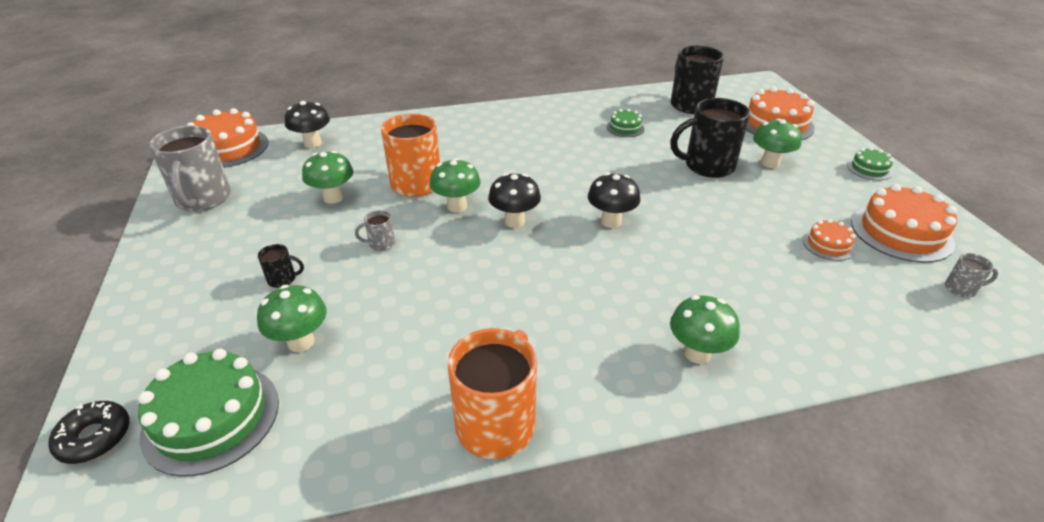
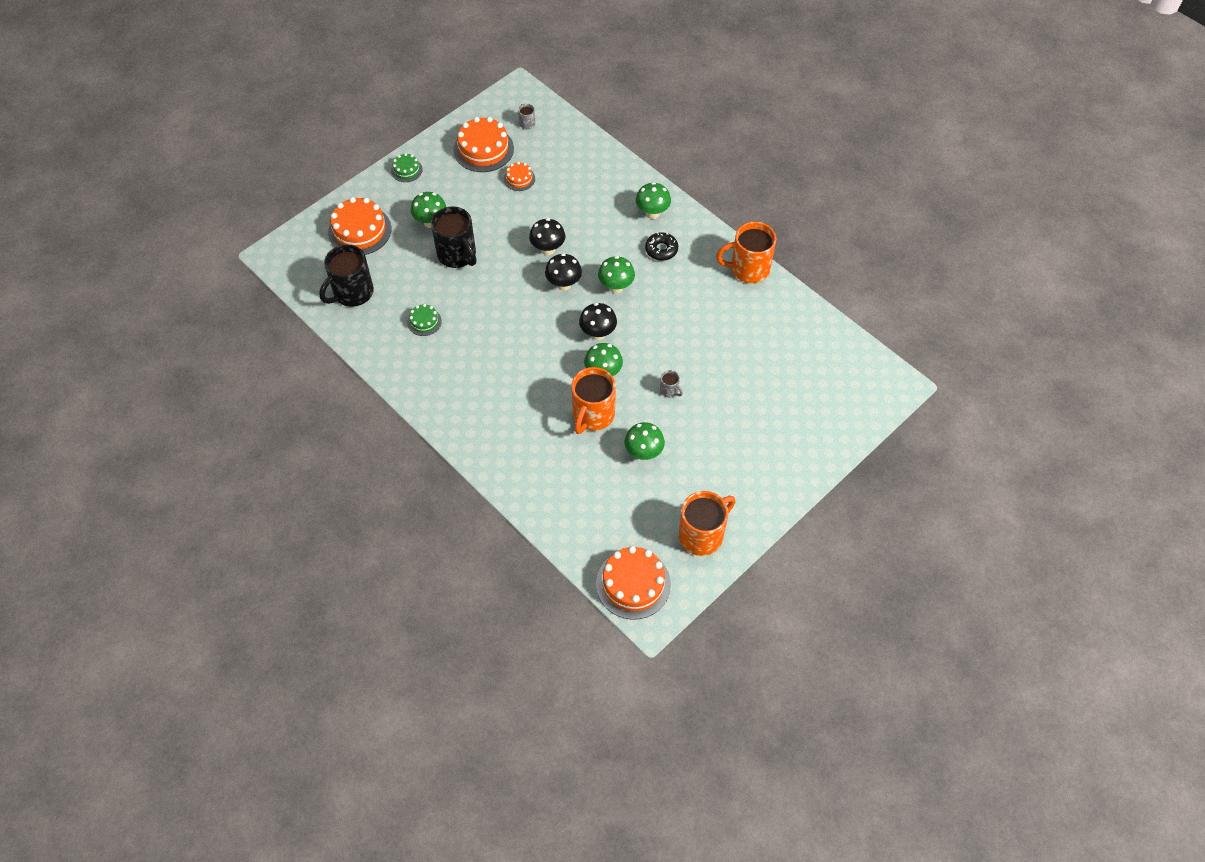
camera: 120 degrees left, 20 degrees up
(94, 437) = (871, 410): black donut -> black donut (661, 250)
(203, 199) = (702, 535): grey mug -> orange mug
(211, 418) = (829, 374): green cake -> none
(283, 279) = (734, 418): black mug -> none
(301, 342) = (766, 373): green mushroom -> green mushroom (616, 287)
(312, 143) = (585, 525): black mushroom -> black mushroom (548, 249)

